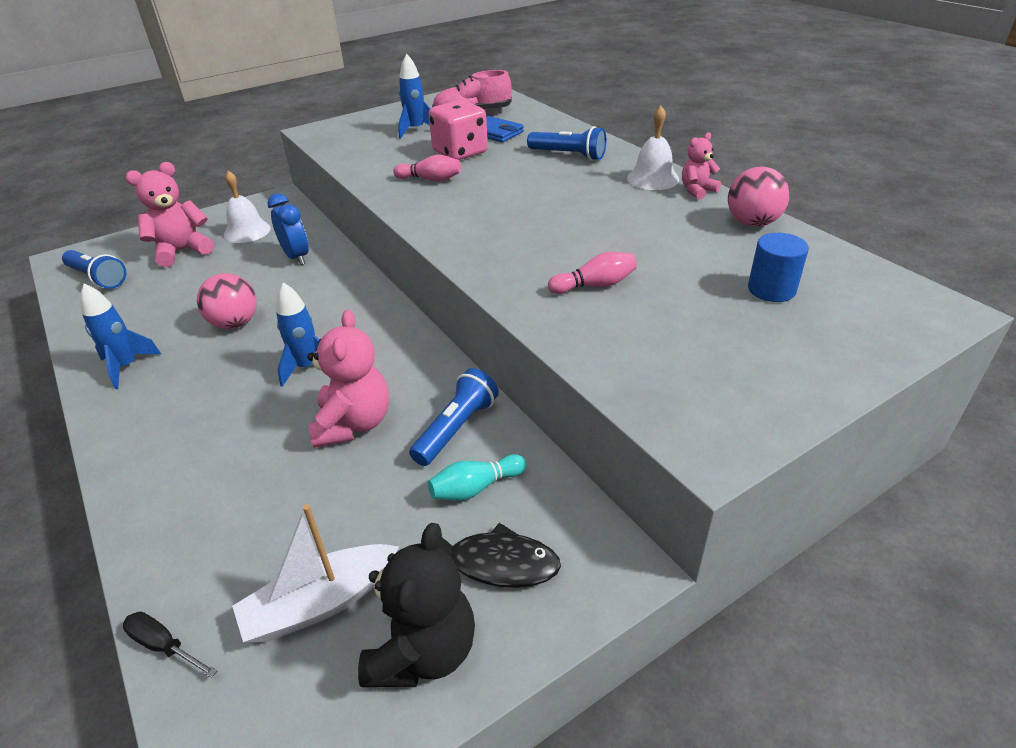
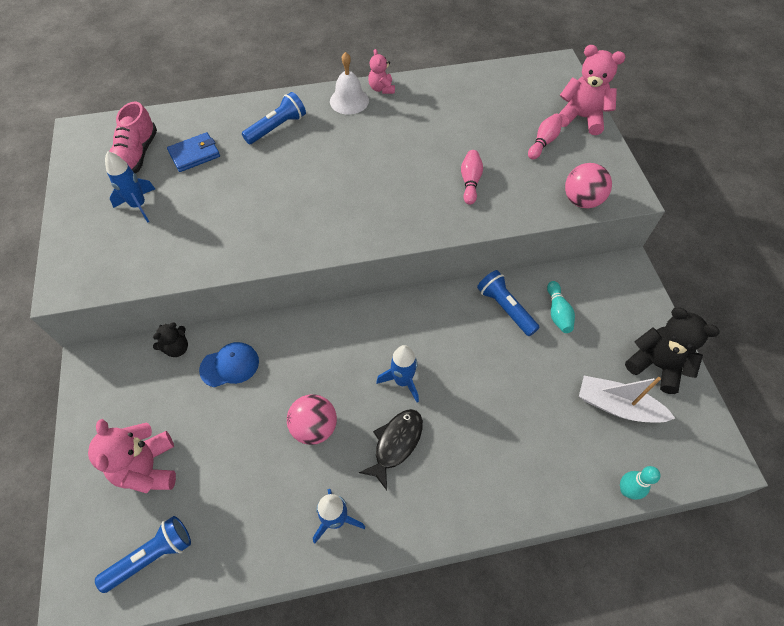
camera: 70 degrees left, 20 degrees up
(164, 646) = (626, 490): black screwdriver -> turquoise bowling pin
(247, 231) = (147, 402): white bell -> none
(296, 257) = (230, 365): blue clock -> blue cap
(307, 227) = (177, 348): none -> black teddy bear
(320, 603) = (617, 406): white boat -> white boat turned 120 degrees clockwise
(353, 424) = (478, 363): pink teddy bear -> pink teddy bear (581, 118)
(430, 179) = (257, 222): pink bowling pin -> pink bowling pin (543, 142)
(460, 152) = (217, 188): pink dice -> none
(496, 563) = (612, 319): black fish -> black fish (396, 444)
(752, 223) = (438, 85): pink ball -> pink ball (581, 200)
(771, 289) = (512, 112): blue cylinder -> none

